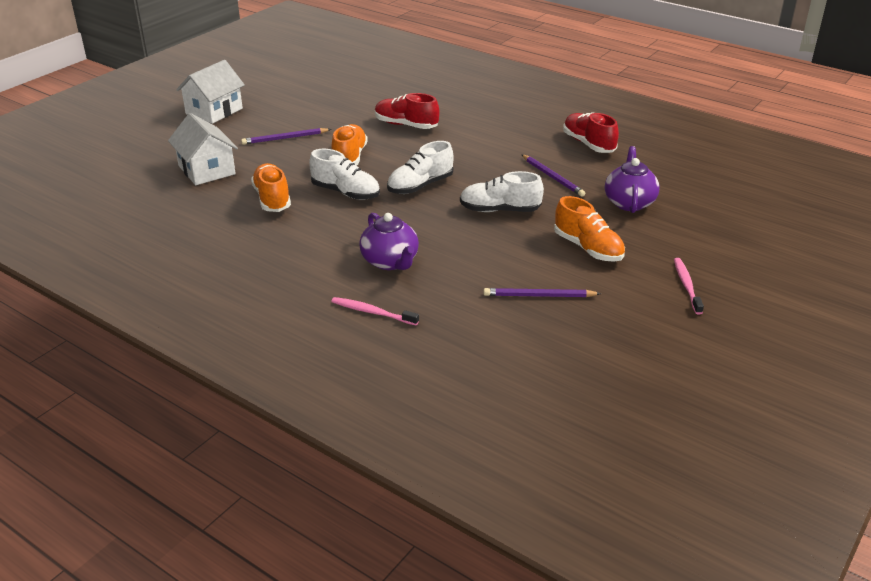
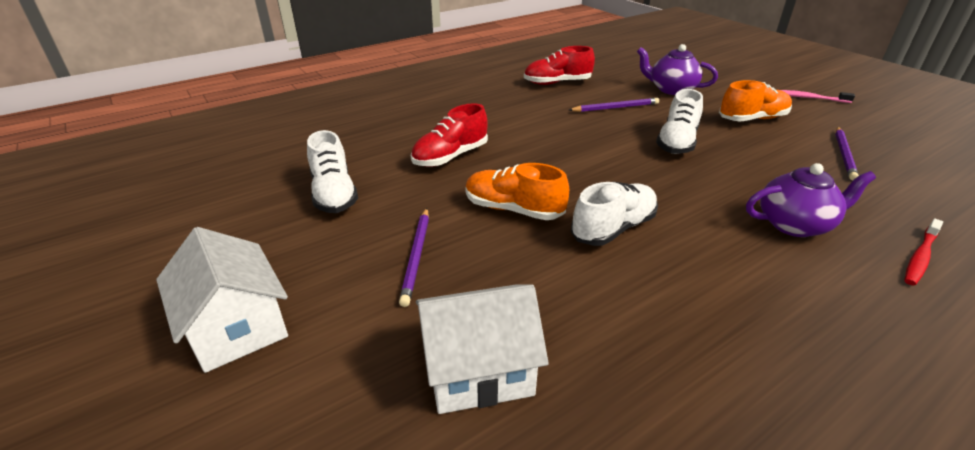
camera: 70 degrees left, 0 degrees up
(272, 199) = (614, 299): orange shoe -> none
(373, 312) = (920, 257): pink toothbrush -> red toothbrush
(420, 186) = (611, 174): white shoe -> white shoe (334, 194)

